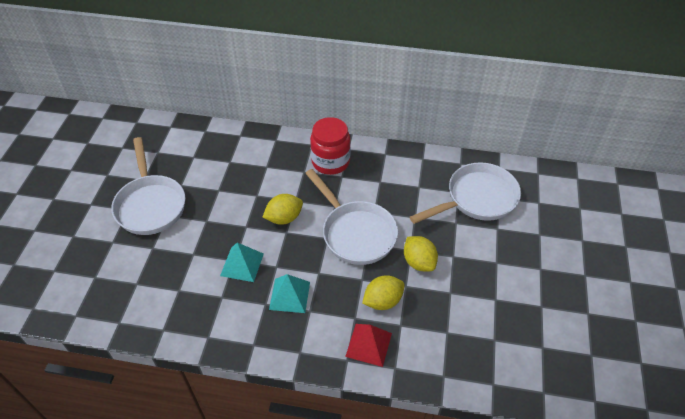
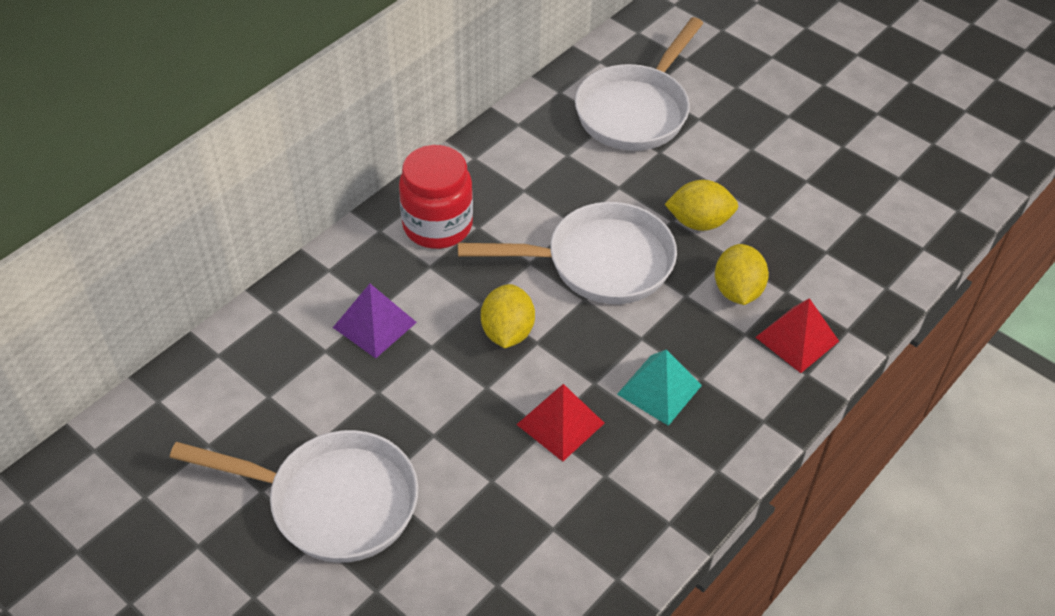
camera: 60 degrees left, 0 degrees up
(242, 264) = (560, 423): turquoise pyramid -> red pyramid
(255, 170) = (374, 325): none -> purple pyramid
(477, 199) = (636, 110): white pan -> white pan turned 150 degrees counterclockwise

